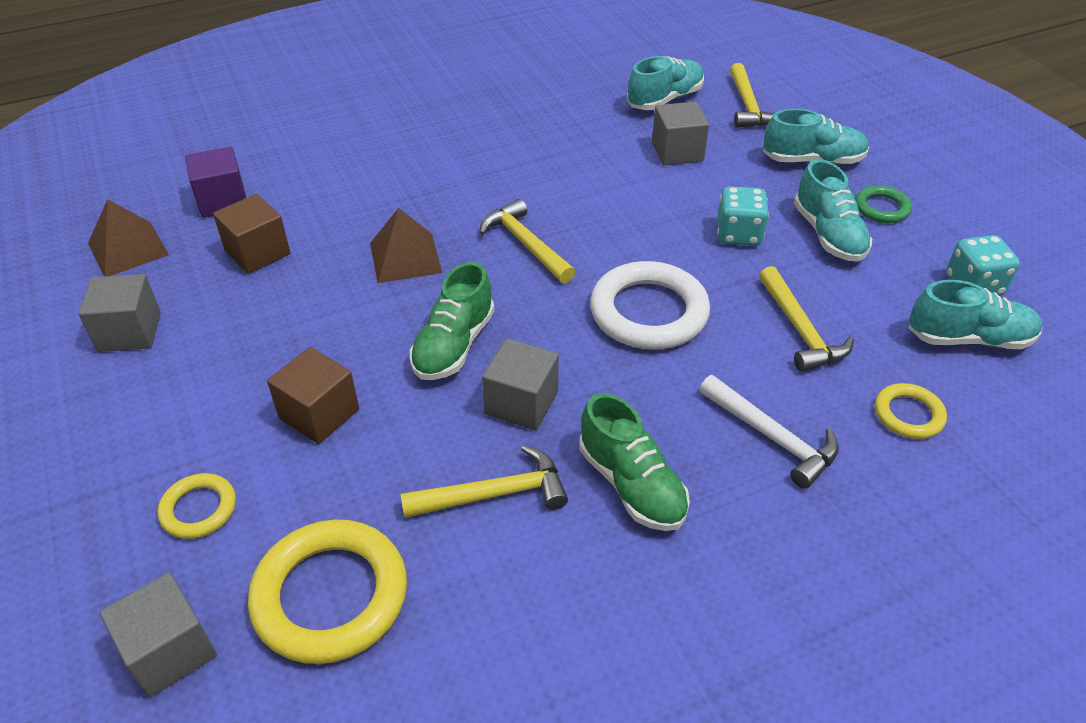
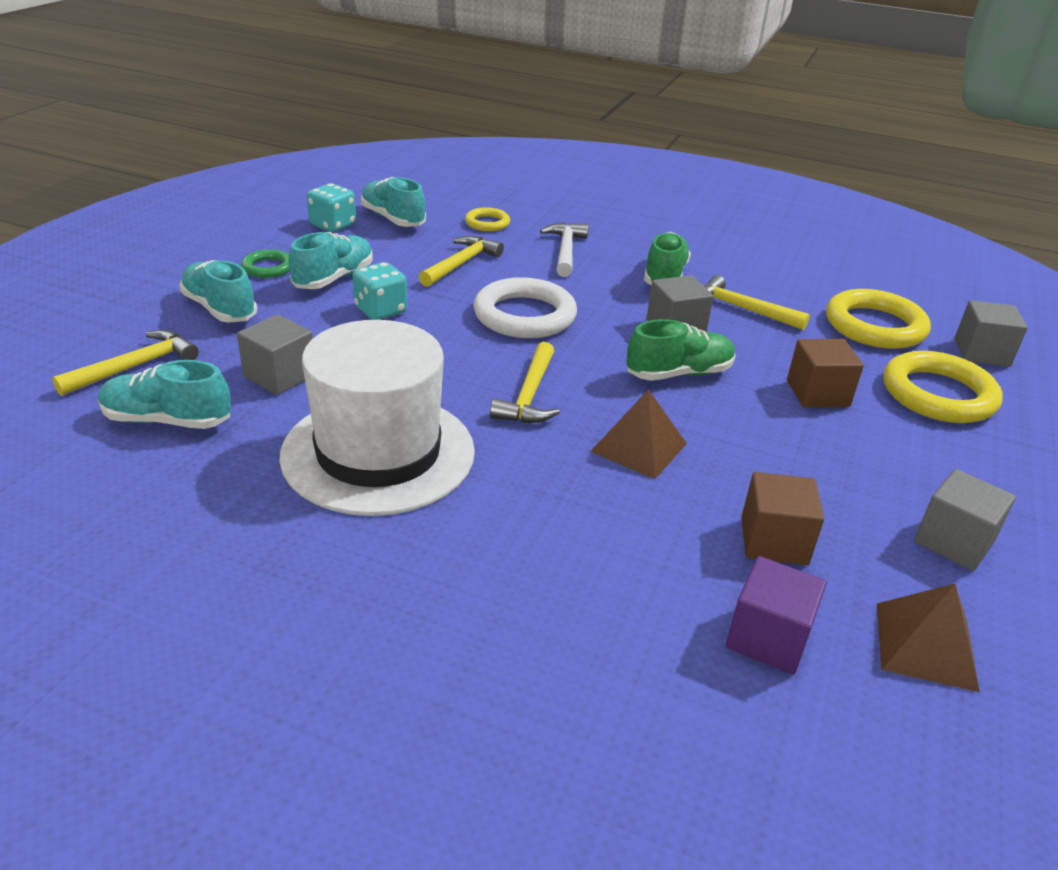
camera: 135 degrees left, 10 degrees down
(199, 509) = (938, 394): yellow ring -> yellow ring, size x1.91
(541, 153) = (378, 453): none -> white hat

